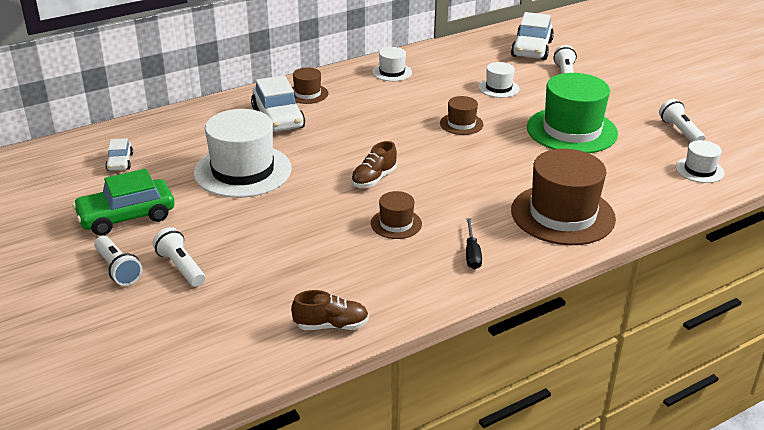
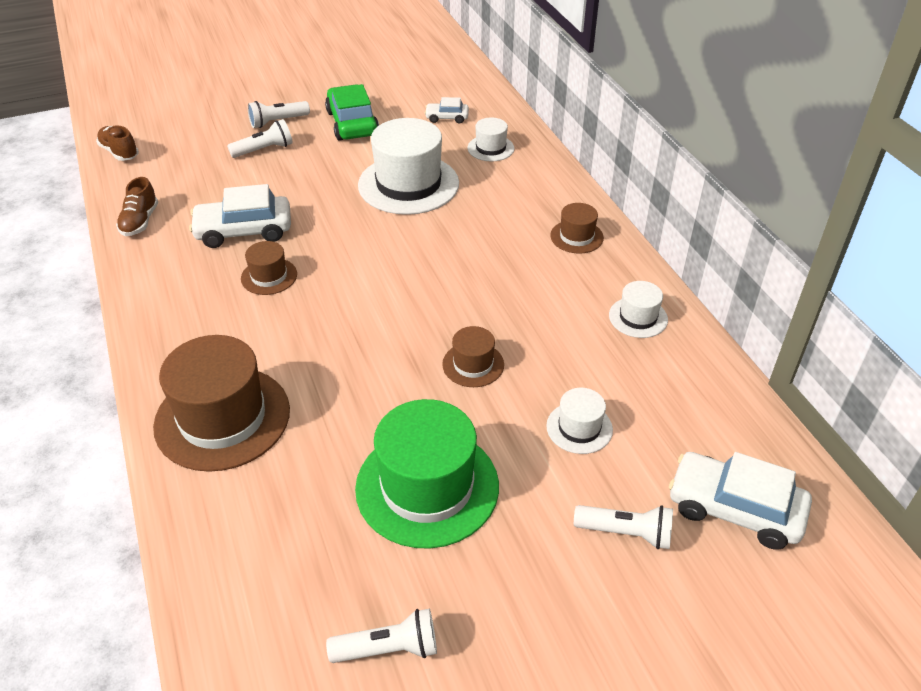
camera: 100 degrees right, 10 degrees up
(278, 118) = (517, 211): white car -> white car (244, 231)
(374, 179) = (361, 270): brown shoe -> brown shoe (119, 152)
(472, 254) = (189, 323): black screwdriver -> none
(699, 170) = (261, 626): white hat -> white hat (490, 148)

